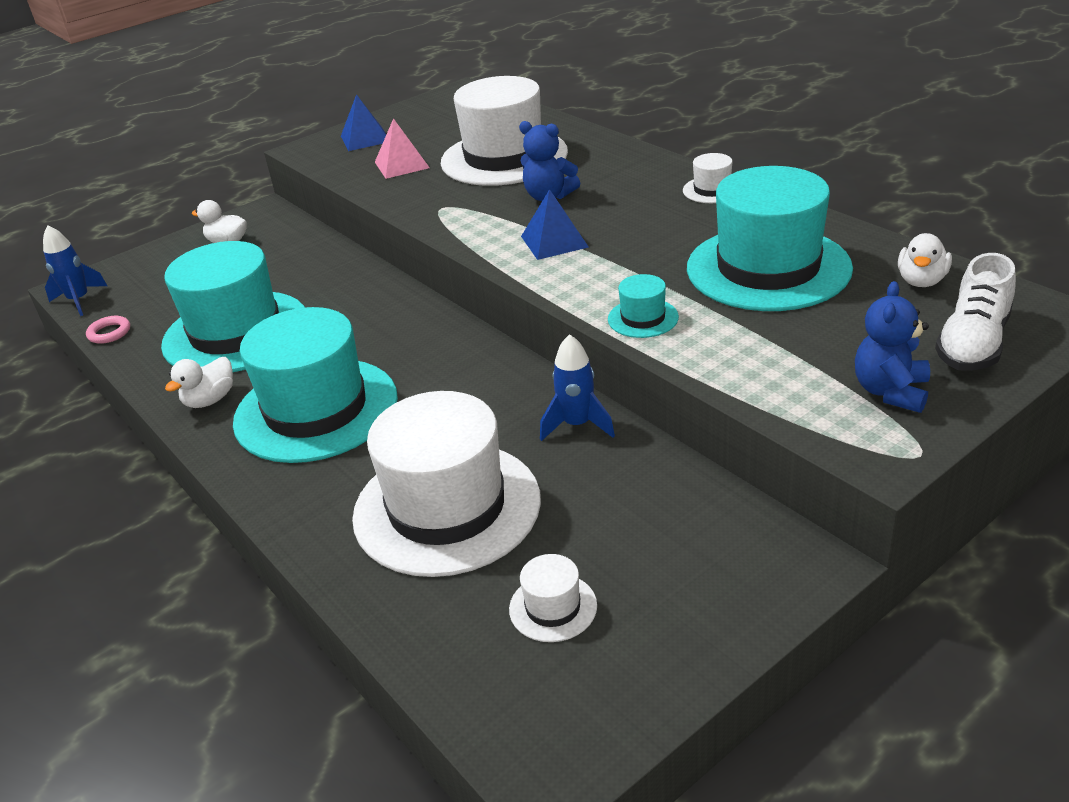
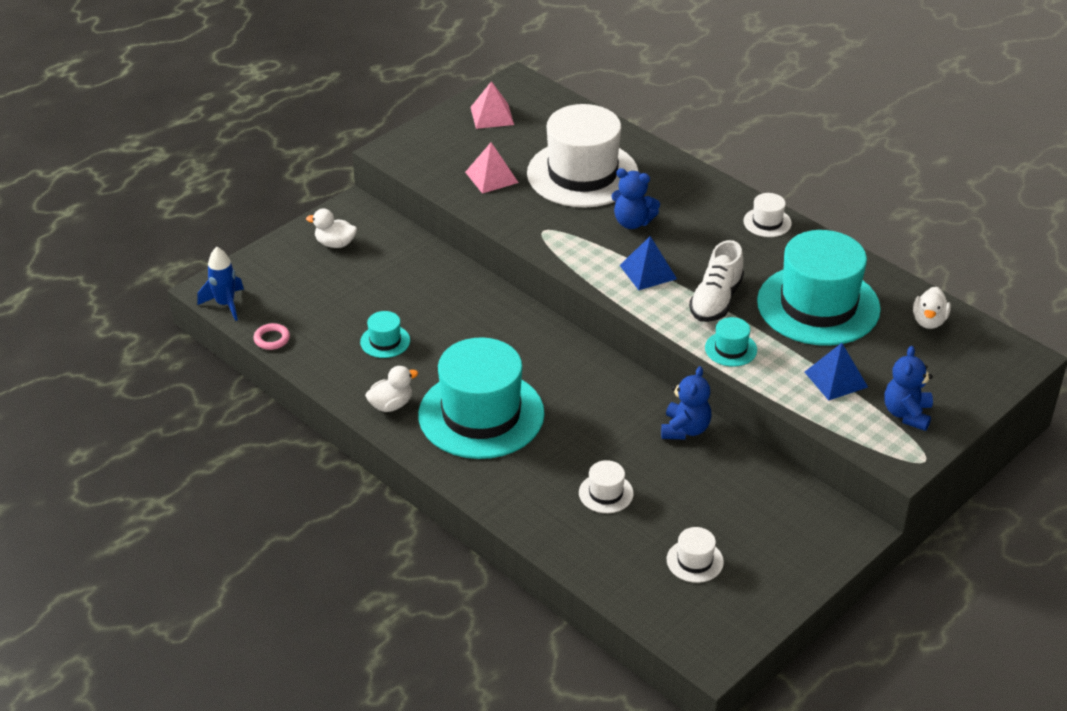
camera: 10 degrees left, 5 degrees up
(210, 400) = (391, 405): white duck -> white duck turned 150 degrees counterclockwise
(236, 332) = (385, 341): turquoise hat -> turquoise hat, size x0.42
(365, 138) = (445, 141): blue pyramid -> blue pyramid (836, 379)
(423, 117) = (492, 116): none -> pink pyramid
(447, 507) = (606, 493): white hat -> white hat, size x0.42
(577, 425) = (685, 429): blue rocket -> blue teddy bear
(972, 343) = (961, 376): white shoe -> white shoe (716, 300)

